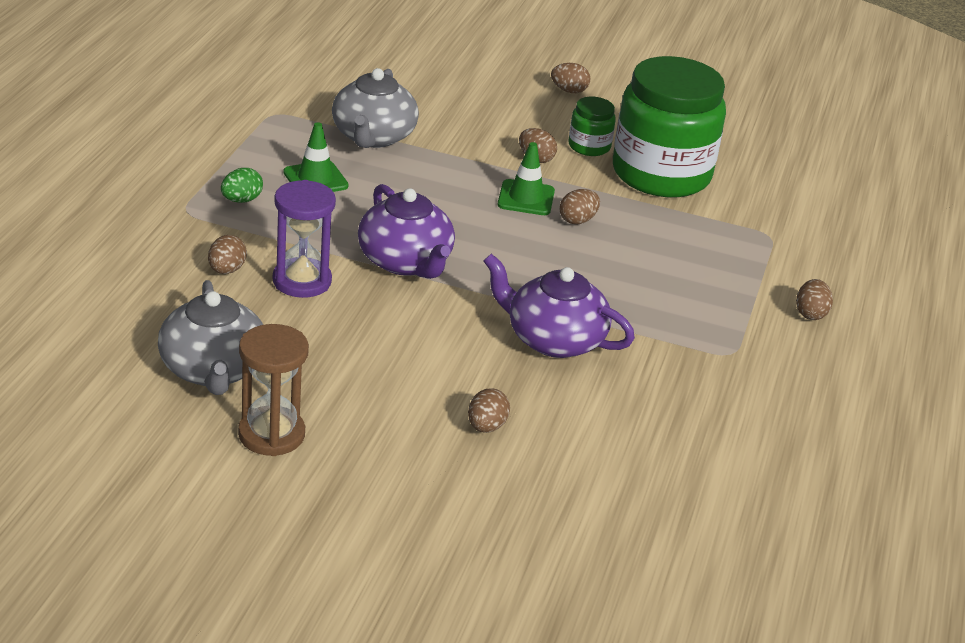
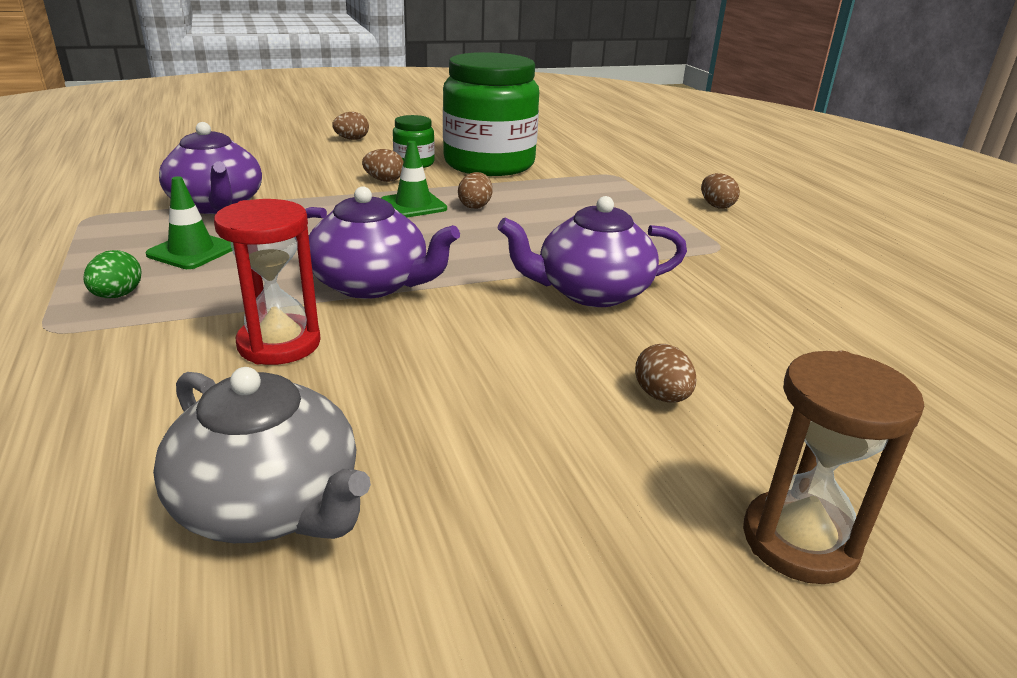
camera: 35 degrees left, 5 degrees down
(226, 270) = (166, 370): brown egg -> none
(271, 434) = (455, 551): brown hourglass -> brown hourglass (799, 541)
(302, 281) = (279, 344): purple hourglass -> red hourglass
(373, 137) = (217, 205): grey teapot -> purple teapot

